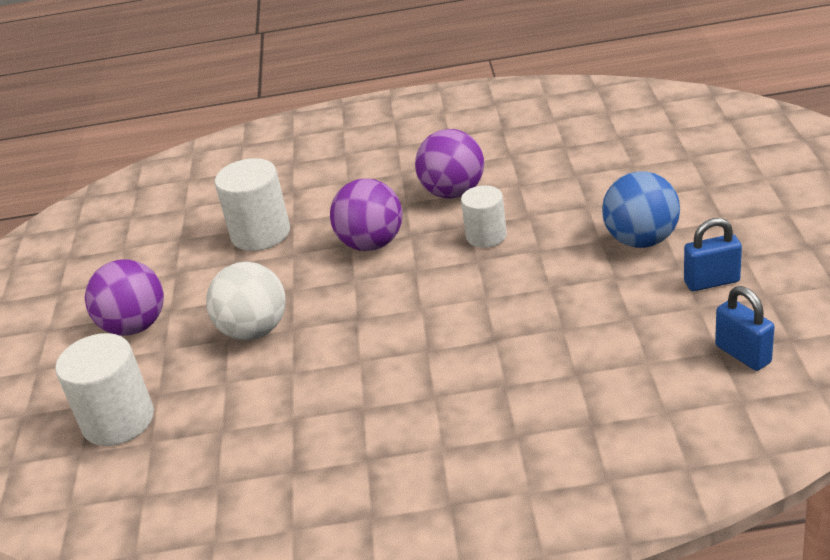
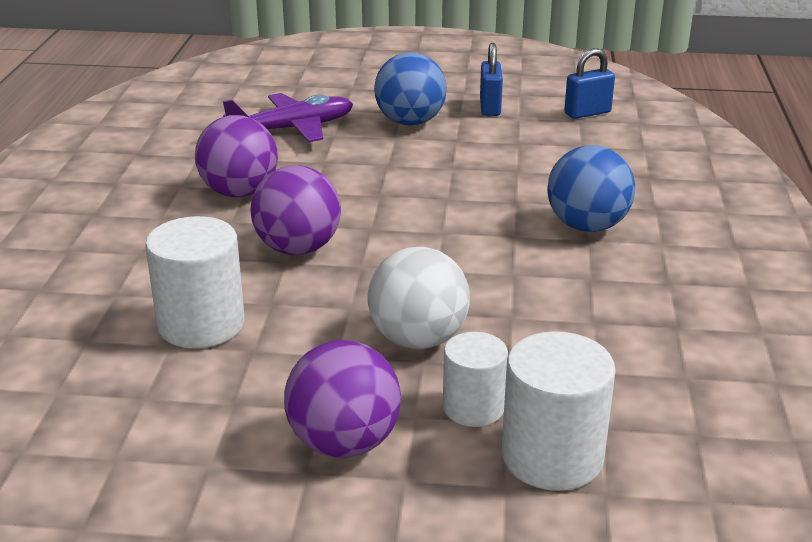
camera: 85 degrees left, 5 degrees down
(459, 392) = (587, 226): none -> blue ball
(486, 236) = (342, 185): white cylinder -> white cylinder (473, 408)
(587, 182) = (292, 129): none -> purple plane

